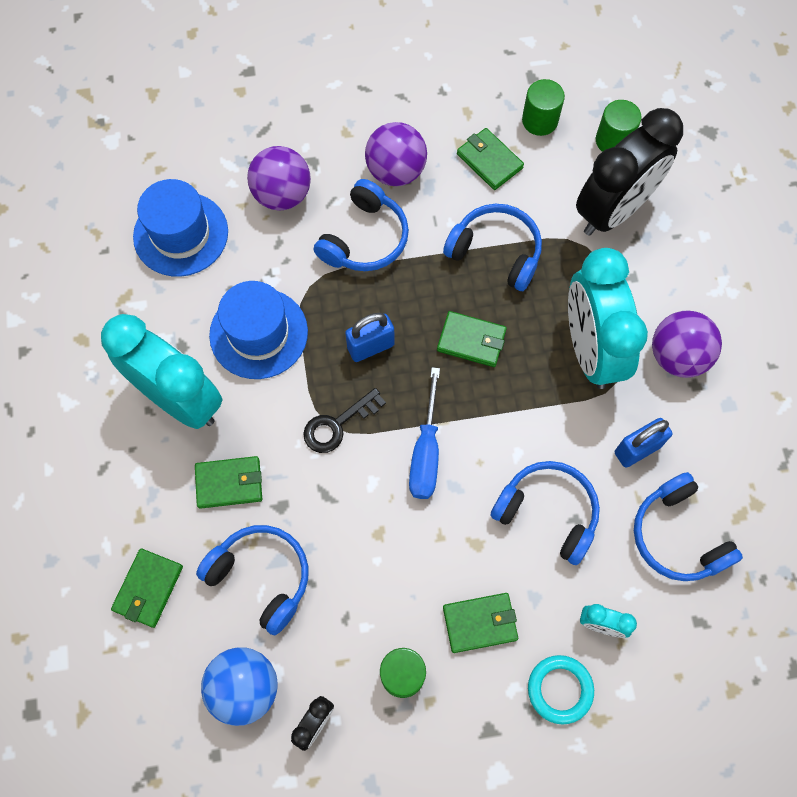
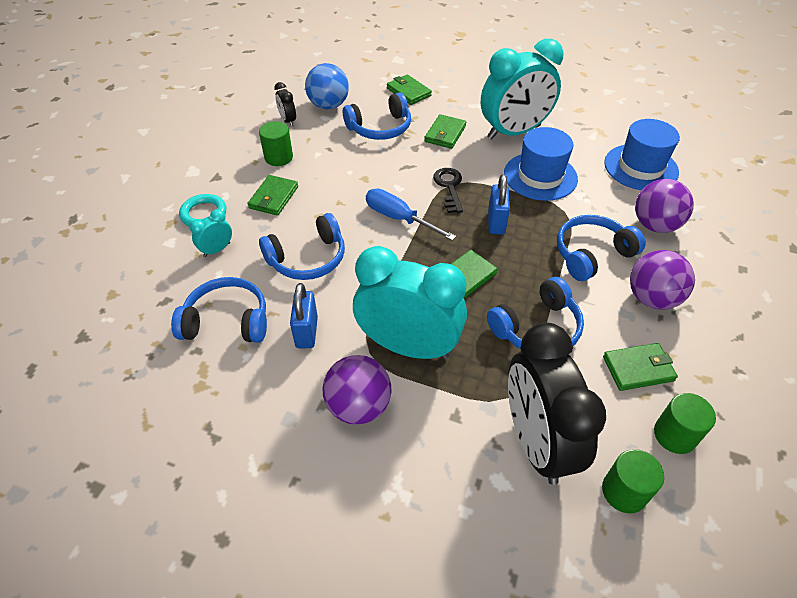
camera: 120 degrees right, 20 degrees down
(365, 238) = (591, 254): blue headphones -> blue headphones turned 90 degrees clockwise

